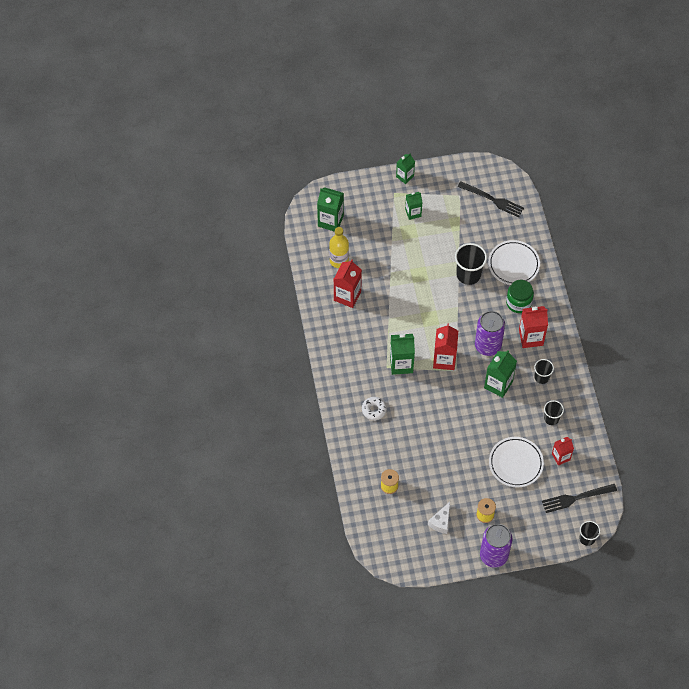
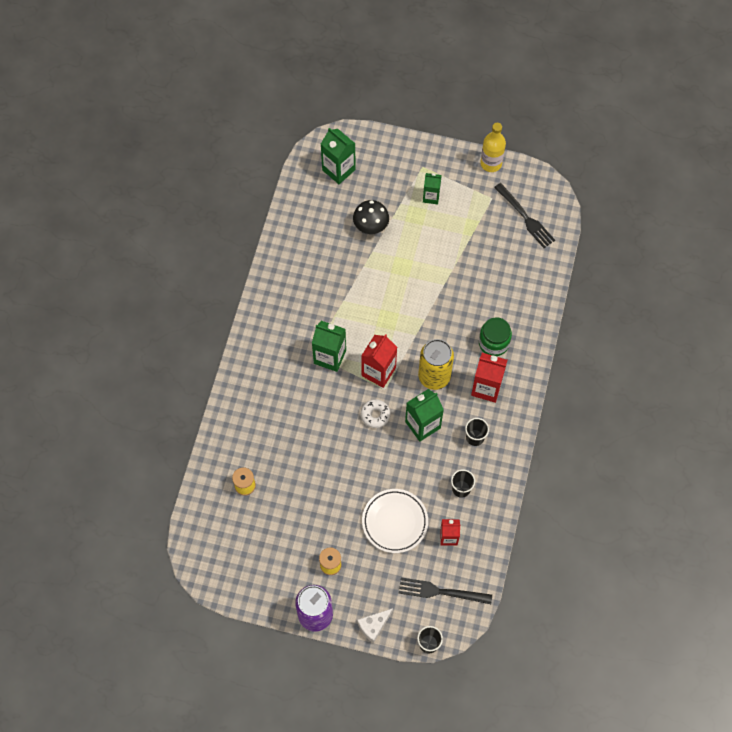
camera: 25 degrees right, 5 degrees up
(339, 260) = (324, 216): yellow bottle -> yellow bottle (491, 163)
(347, 296) = (313, 258): red carton -> none
(374, 410) = (274, 394): white donut -> white donut (375, 415)
(379, 254) = (371, 226): none -> black mushroom
(405, 176) = (443, 153): green carton -> none
(441, 522) = (278, 550): white cheese -> white cheese (373, 626)
(468, 274) = (455, 289): black cup -> none
(487, 346) = (434, 376): purple can -> yellow can
(513, 264) = (510, 298): white plate -> none

